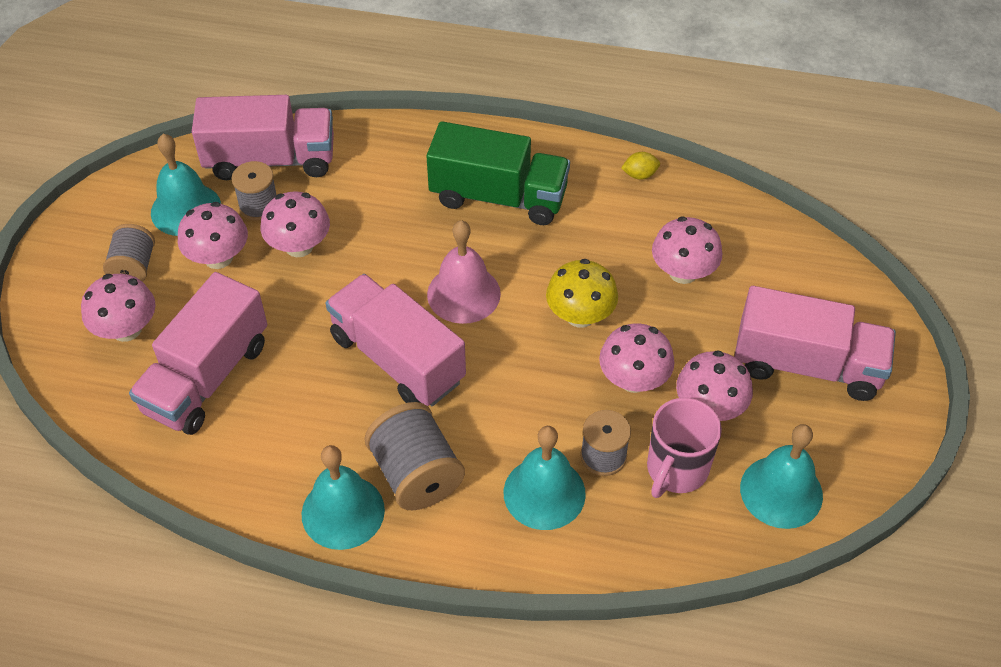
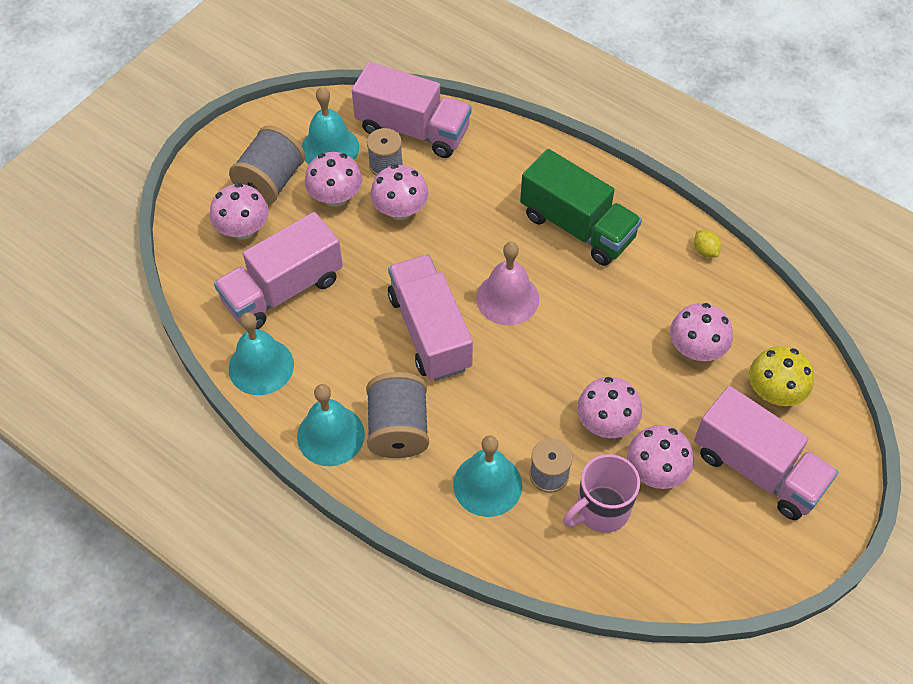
camera: 25 degrees right, 5 degrees up
(134, 267) = (271, 181): grey spool -> grey spool, size x1.55
(580, 315) = (591, 352): yellow mushroom -> yellow mushroom (774, 392)
(639, 175) = (705, 250): yellow lemon -> yellow lemon turned 45 degrees clockwise
(781, 491) = (676, 563): turquoise bell -> turquoise bell (261, 366)

